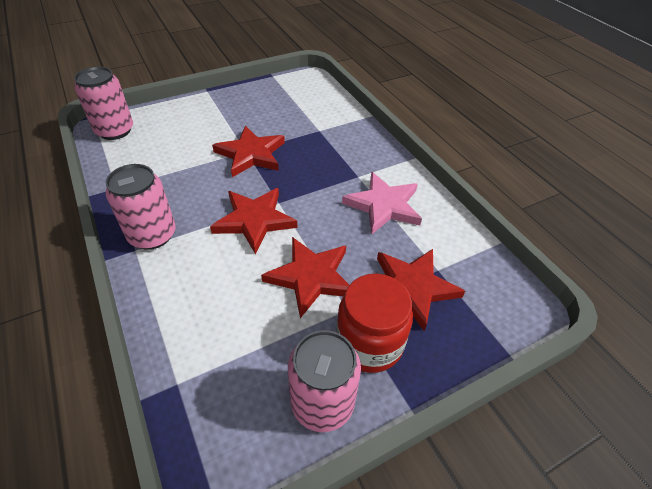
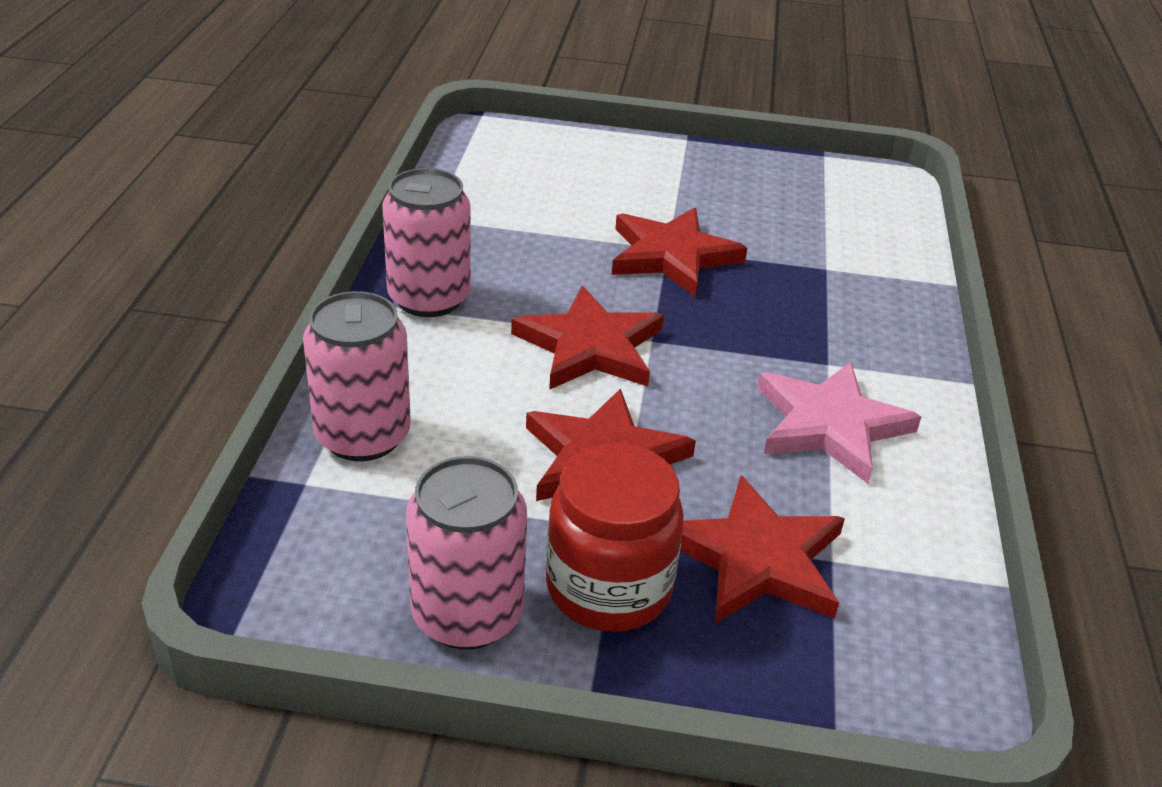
camera: 35 degrees right, 10 degrees down
(115, 131) = (496, 144): pink can -> pink can (362, 436)

